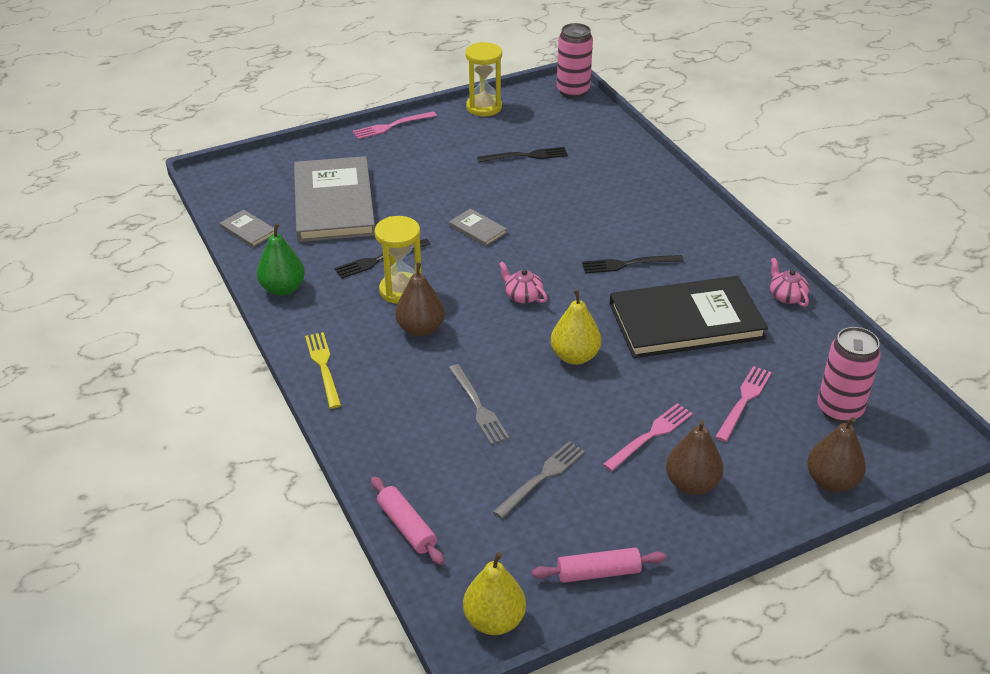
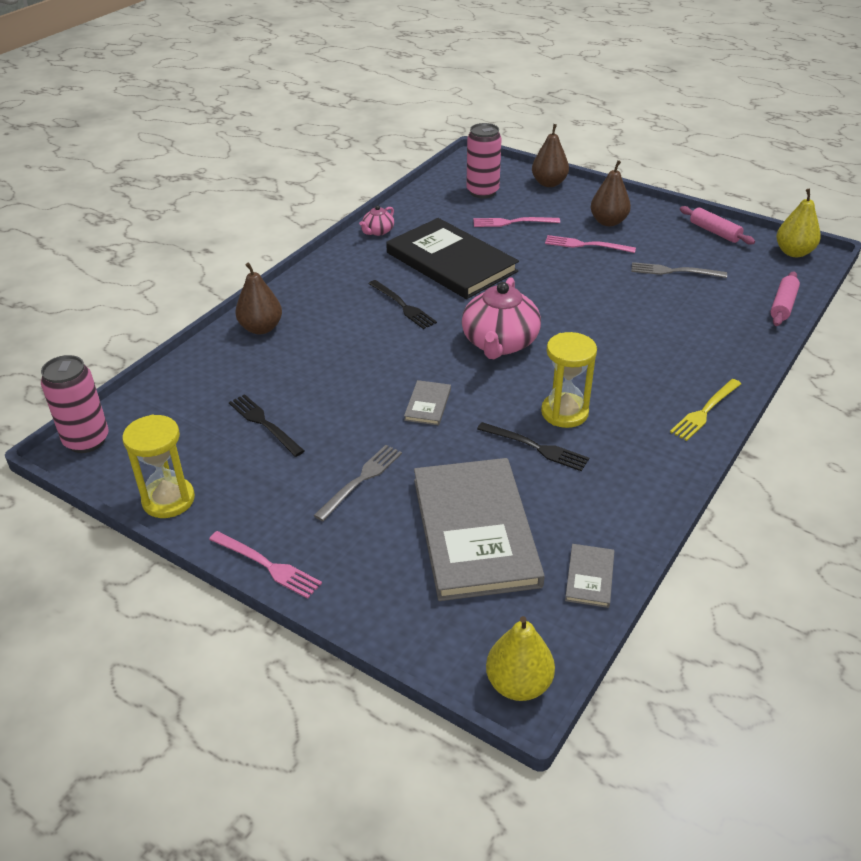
camera: 120 degrees left, 0 degrees up
(283, 289) = (646, 491): green pear -> none
(334, 203) = (475, 531): grey book -> grey book turned 60 degrees counterclockwise
(420, 329) = (600, 379): brown pear -> brown pear (261, 328)
(478, 407) = (647, 318): grey fork -> grey fork (361, 480)
(523, 296) = (499, 343): pink teapot -> pink teapot, size x2.08
(575, 356) = (544, 295): yellow pear -> yellow pear (518, 684)

